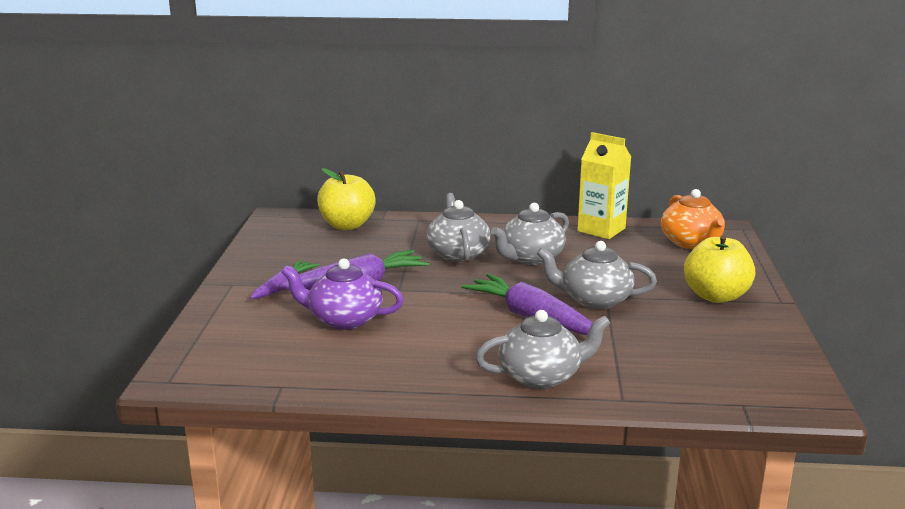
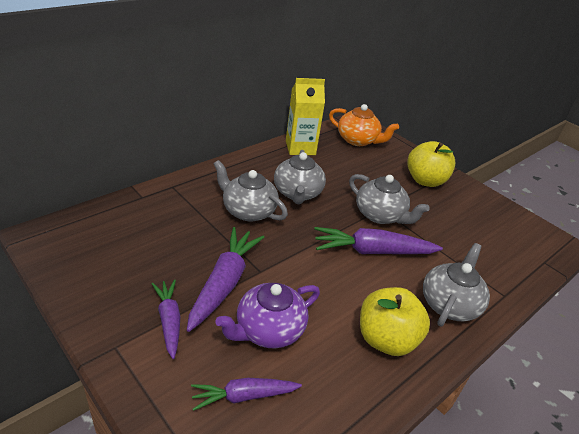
camera: 50 degrees left, 15 degrees up
(268, 339) = (244, 396): none -> purple carrot
(347, 225) = (122, 217): yellow apple -> yellow apple (386, 339)
(594, 300) = (380, 215): grey teapot -> grey teapot turned 105 degrees counterclockwise

